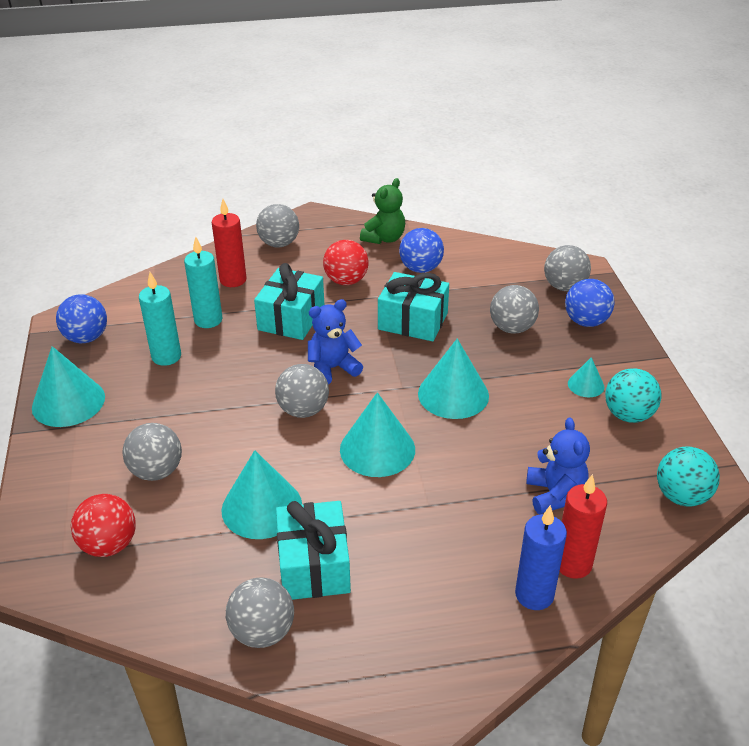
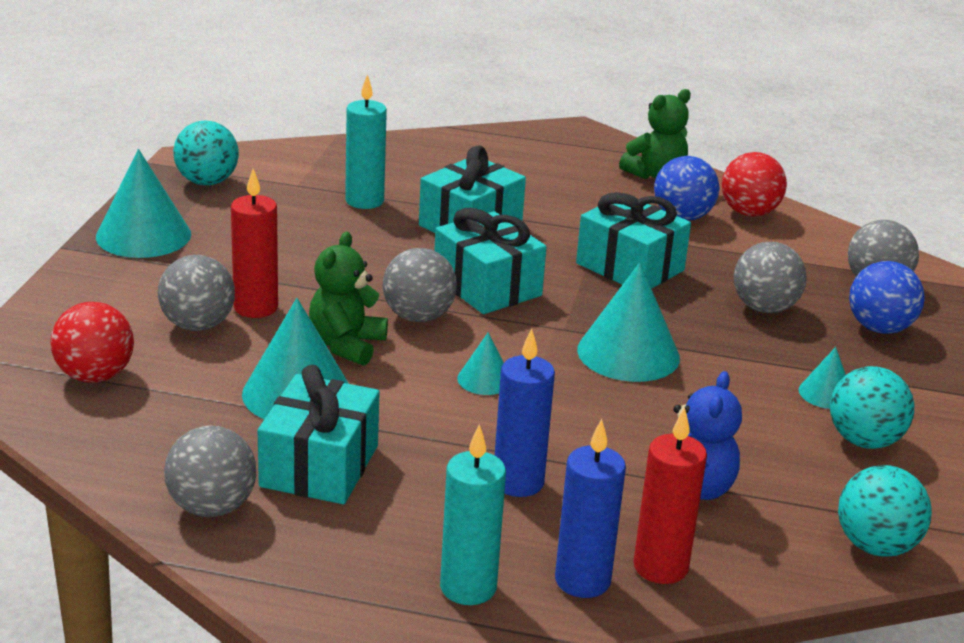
camera: 20 degrees right, 10 degrees down
(86, 338) = (207, 182): blue ball -> turquoise ball
(166, 356) = (288, 223): turquoise candle -> turquoise candle (468, 587)
(233, 280) = (424, 170): red candle -> red candle (255, 308)
(270, 452) = (346, 345): none -> green teddy bear
(279, 244) = (510, 148): grey ball -> none
(333, 368) = (487, 286): blue teddy bear -> turquoise gift
(346, 281) = (570, 205): red ball -> red ball (749, 213)
(377, 449) = (484, 379): turquoise cone -> turquoise cone, size x0.52
(448, 529) = (518, 482): none -> blue candle

